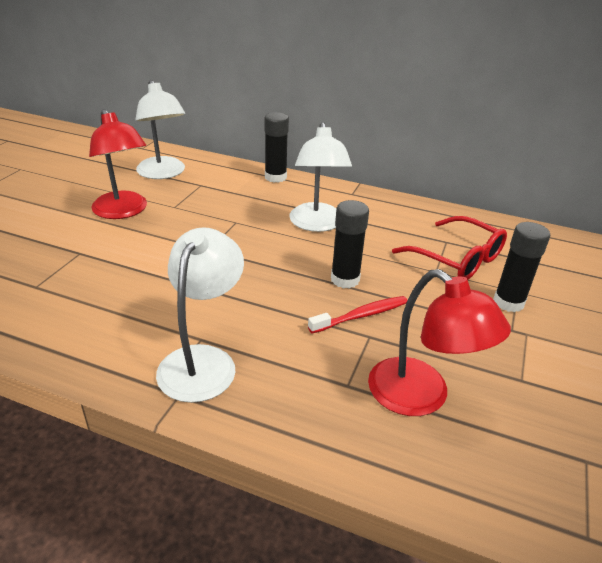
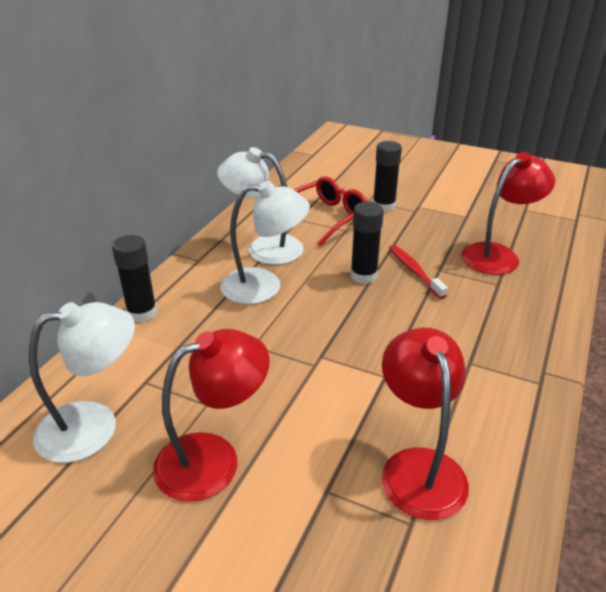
camera: 85 degrees left, 0 degrees up
(83, 294) = (418, 467): none -> red lamp
(203, 361) = (498, 359): white lamp -> white lamp (264, 248)

